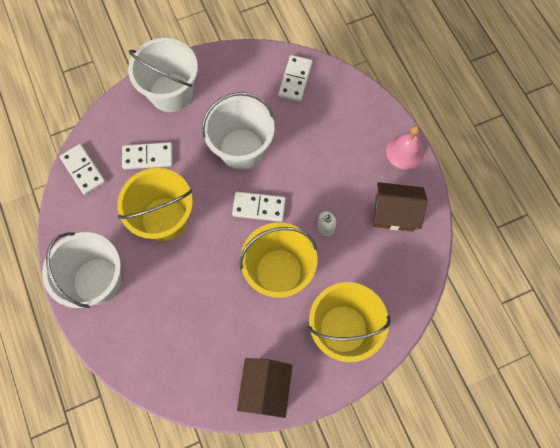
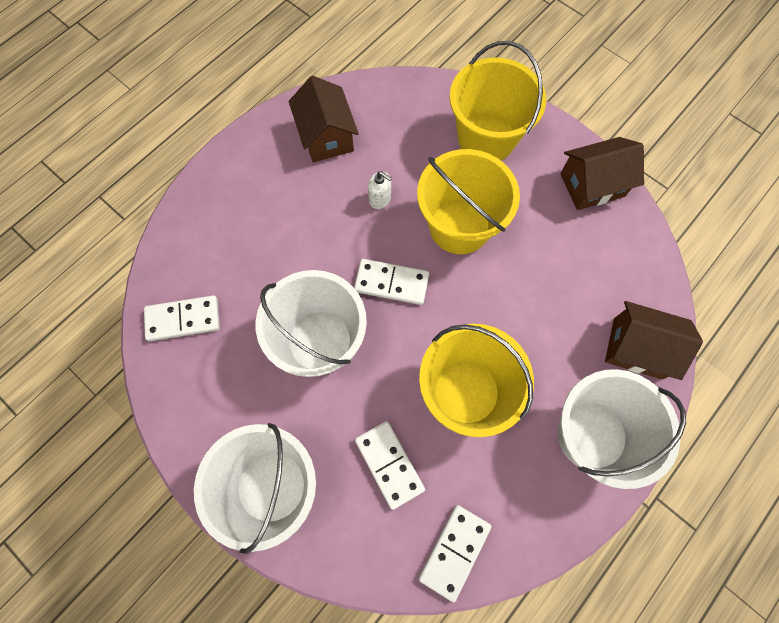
camera: 115 degrees left, 0 degrees up
(131, 344) = (637, 348): none -> brown house
(259, 207) = (391, 283): white domino -> white domino turned 60 degrees counterclockwise
(405, 151) = (240, 152): pink bell -> none

